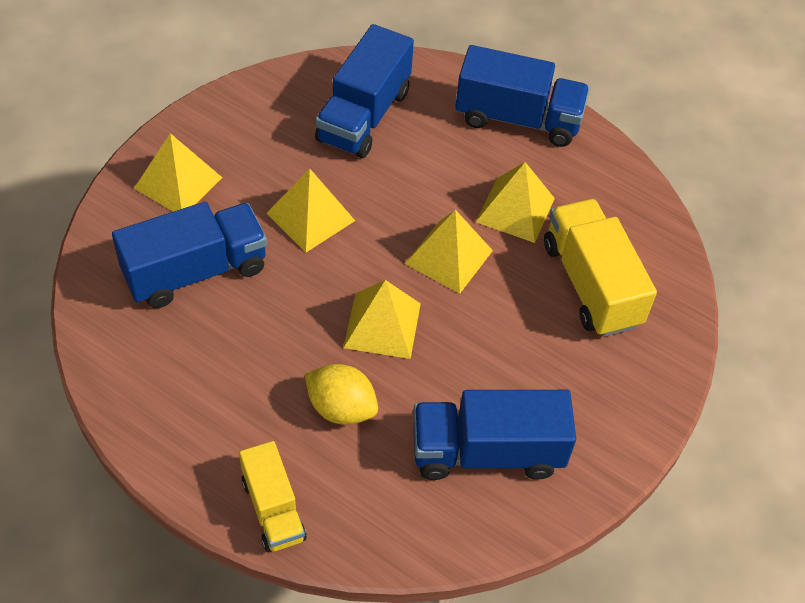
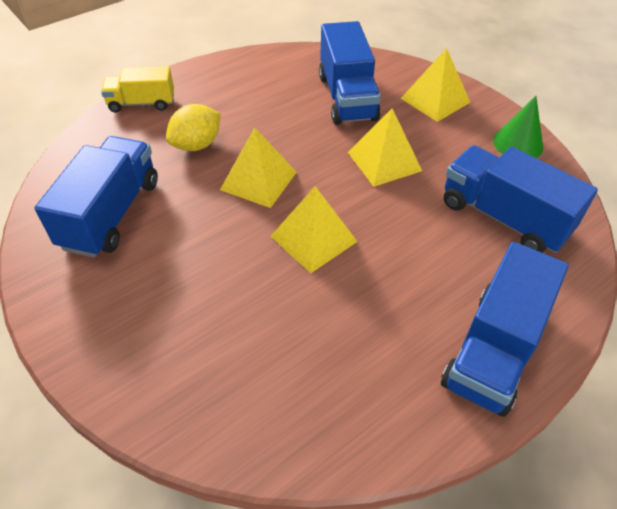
camera: 110 degrees right, 5 degrees down
(243, 107) = (518, 144): none -> green cone
(515, 210) = (356, 307): yellow pyramid -> none
(591, 284) = (238, 344): yellow truck -> none

